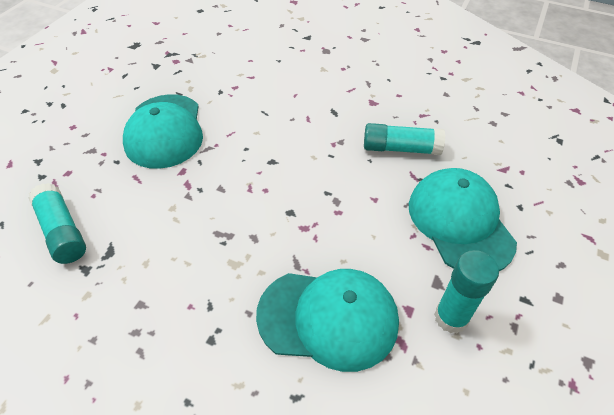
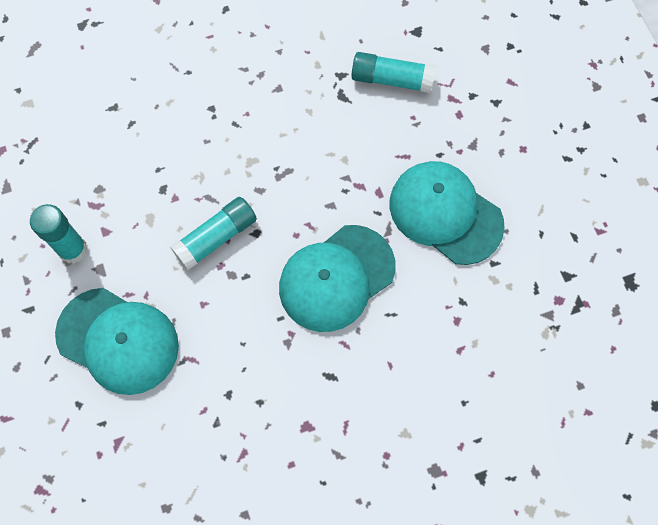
camera: 135 degrees right, 20 degrees up
(328, 318) = (153, 180): turquoise cap -> turquoise cap (336, 278)
(401, 148) = (227, 383): turquoise glue stick -> turquoise glue stick (216, 238)

